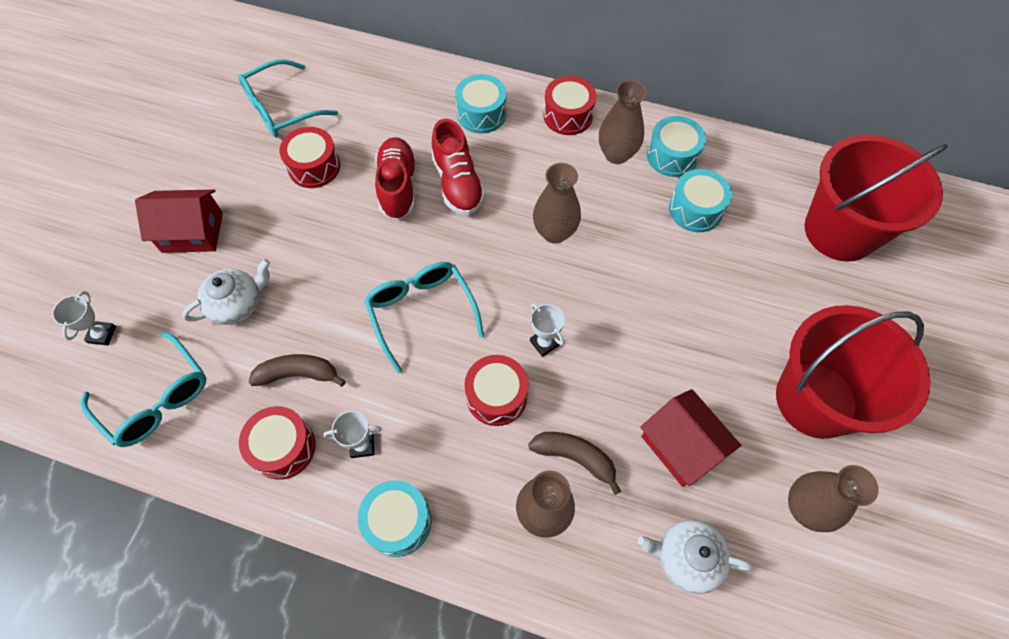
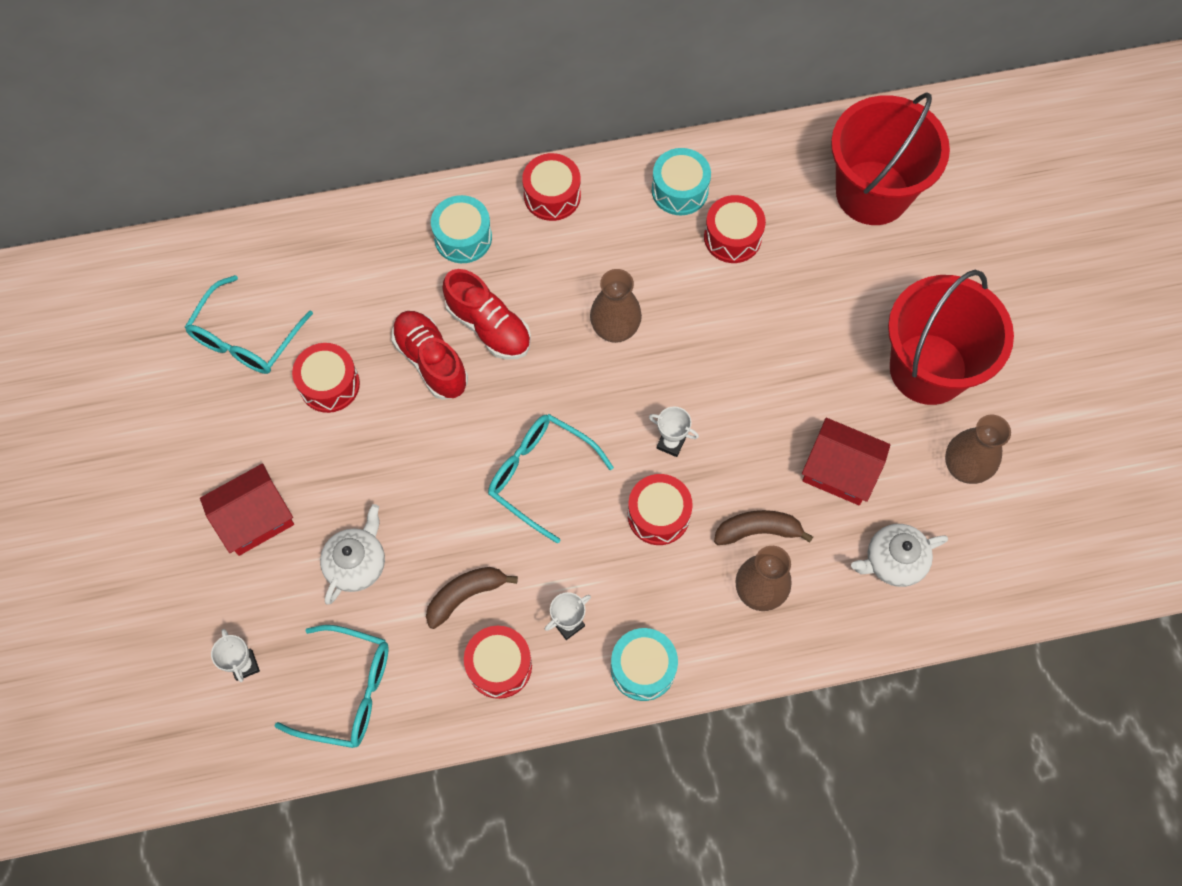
camera: 30 degrees left, 5 degrees up
(616, 154) = (625, 215): brown vase -> none
(695, 209) = (732, 237): turquoise drum -> red drum

